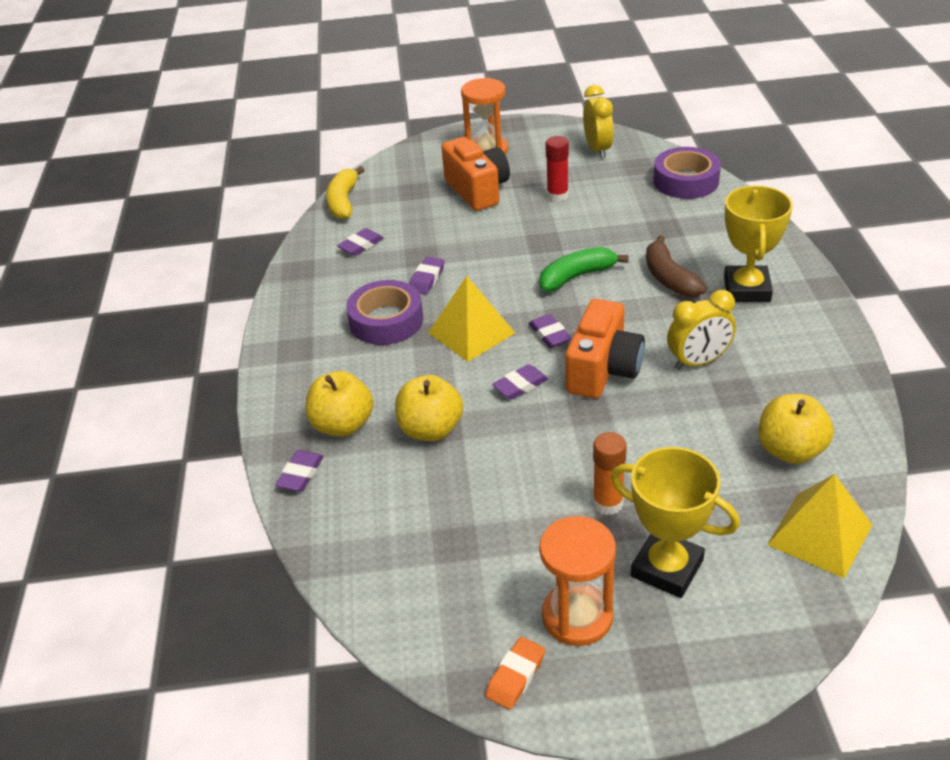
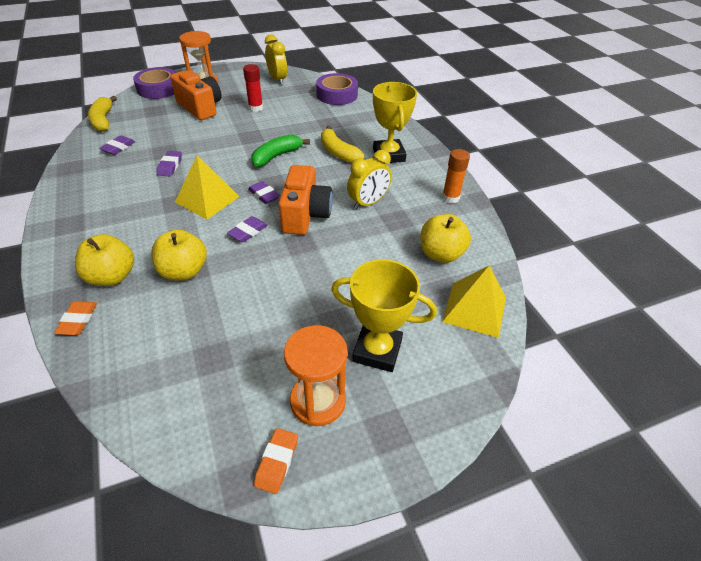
camera: 20 degrees left, 5 degrees up
(300, 474) = (78, 320): purple eraser -> orange eraser
(386, 321) = (142, 197): purple tape -> purple tape (158, 89)
(608, 503) = (325, 308): orange glue stick -> orange glue stick (450, 198)
(669, 278) = (338, 152): brown banana -> yellow banana

